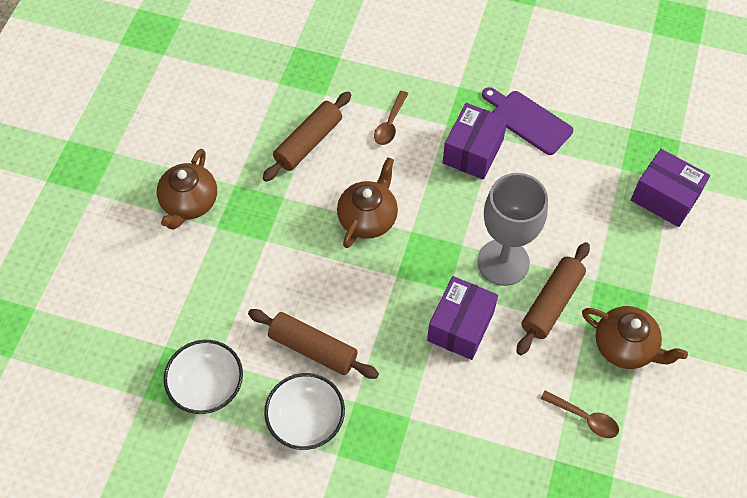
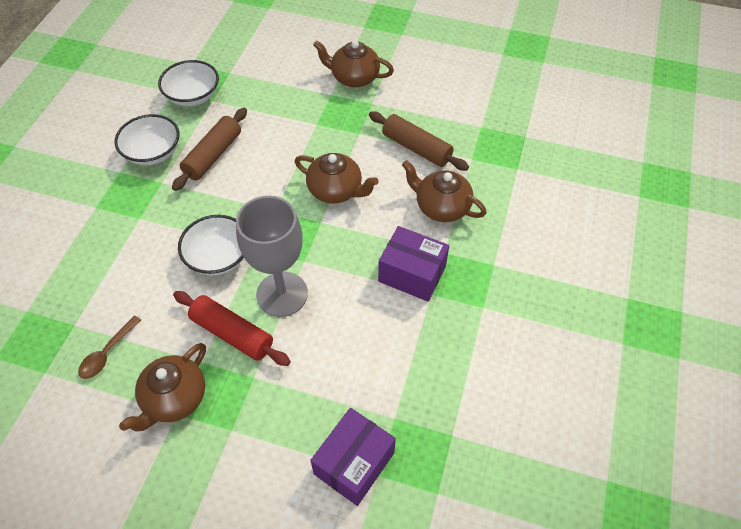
camera: 90 degrees right, 5 degrees down
(390, 124) = (441, 207): brown spoon -> brown teapot
(460, 326) = (218, 257): purple box -> white bowl
(528, 121) = (454, 326): purple cutting board -> none
(552, 303) = (232, 334): brown rolling pin -> red rolling pin

